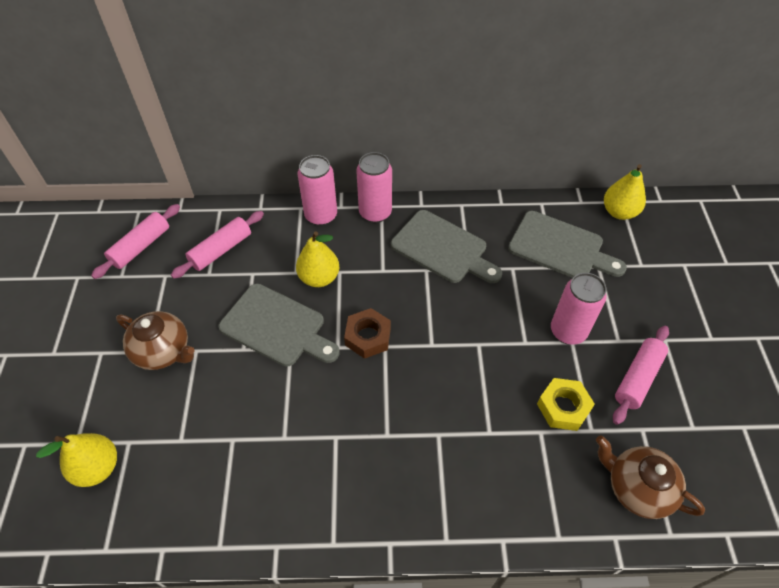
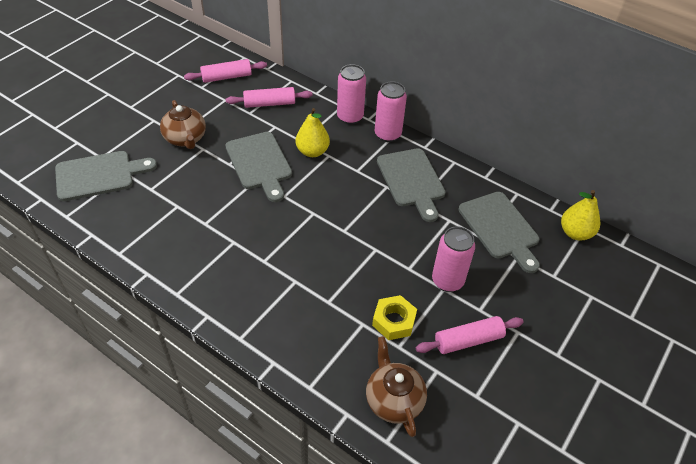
camera: 35 degrees right, 5 degrees down
(97, 467) = (99, 175): yellow pear -> grey cutting board
(368, 337) = (308, 201): brown nut -> none

